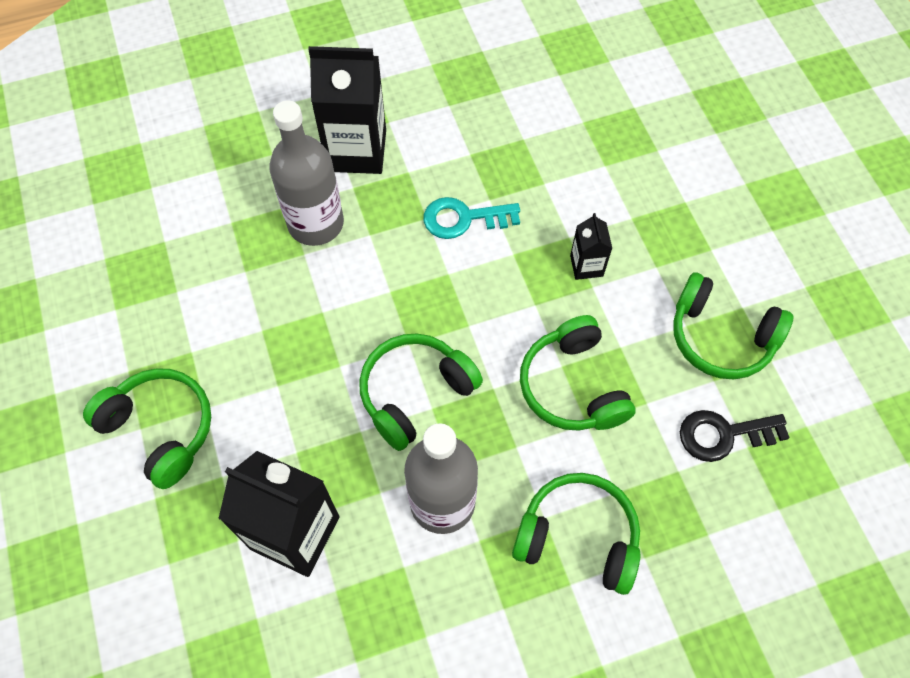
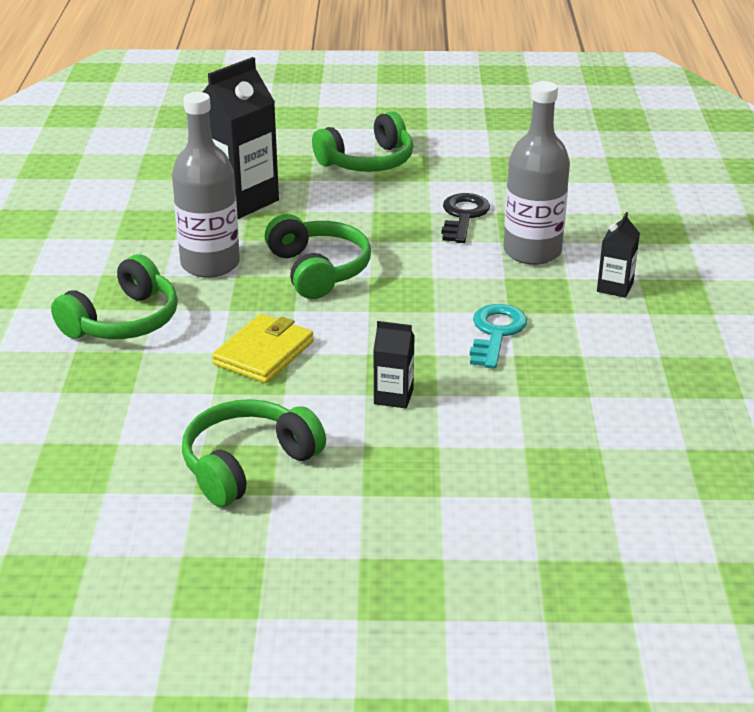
camera: 110 degrees right, 30 degrees down
(357, 150) = (615, 287): black carton -> black carton, size x0.49
(572, 386) = (263, 353): green headphones -> yellow wallet
(723, 434) = (142, 431): black key -> black key (463, 216)

